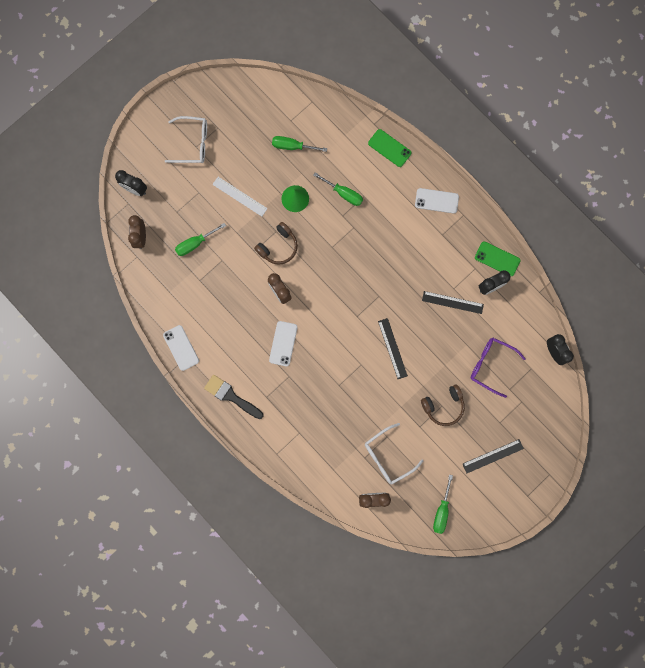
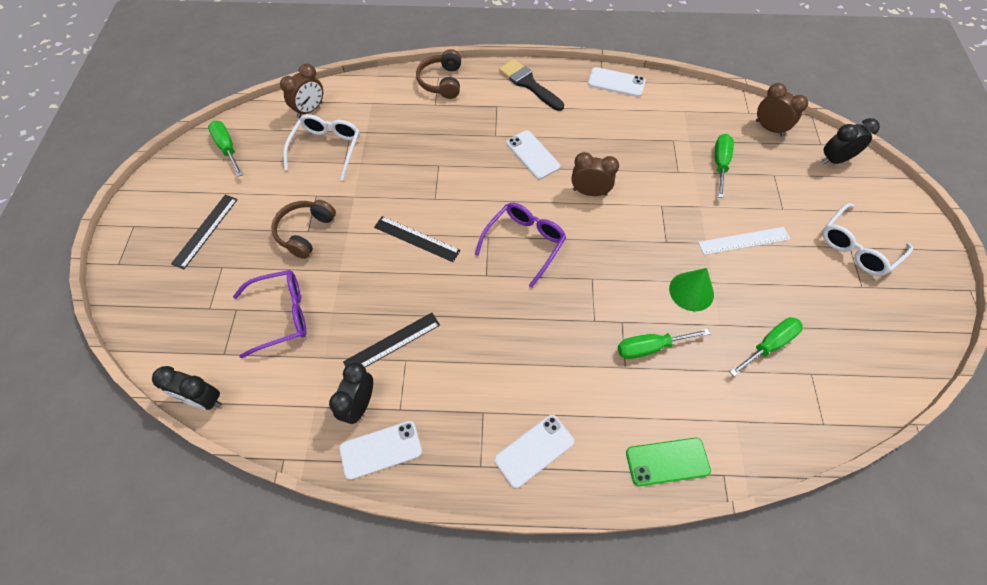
camera: 135 degrees right, 20 degrees down
(231, 396) = (528, 84): black brush -> black brush turned 120 degrees counterclockwise
(278, 247) = (644, 229): brown headphones -> brown headphones (442, 82)
(343, 295) = (524, 243): none -> purple glasses
(497, 259) = (380, 450): green phone -> white phone

